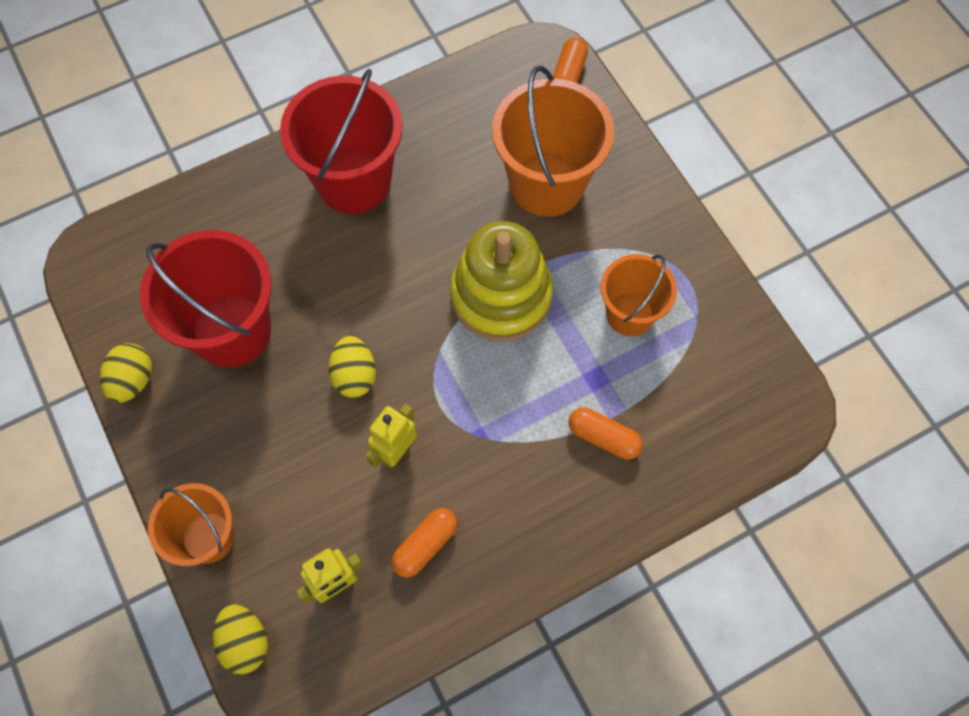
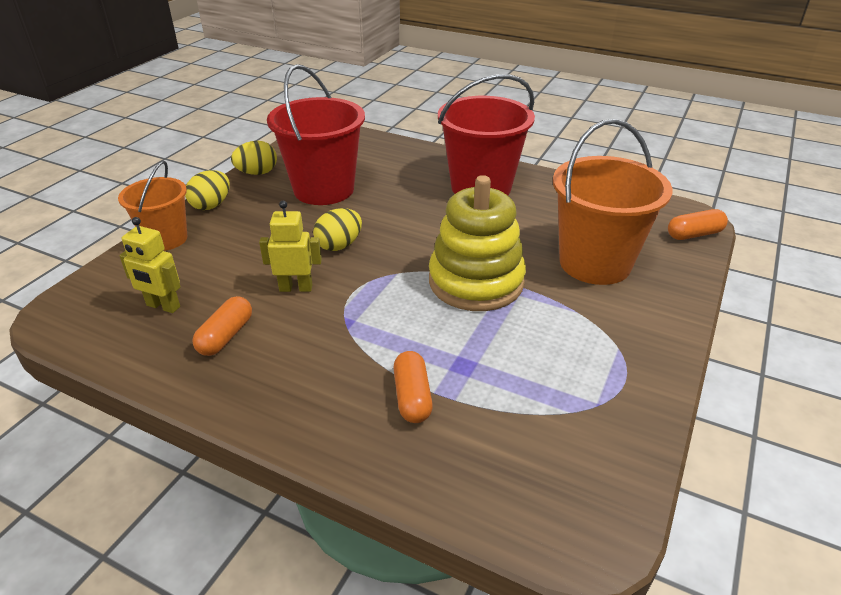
camera: 55 degrees right, 30 degrees down
(245, 642) = (92, 285): yellow egg -> yellow egg (211, 205)
(425, 545) = (226, 336): orange capsule -> orange capsule turned 75 degrees counterclockwise
(630, 314) = (546, 358): orange bucket -> none

